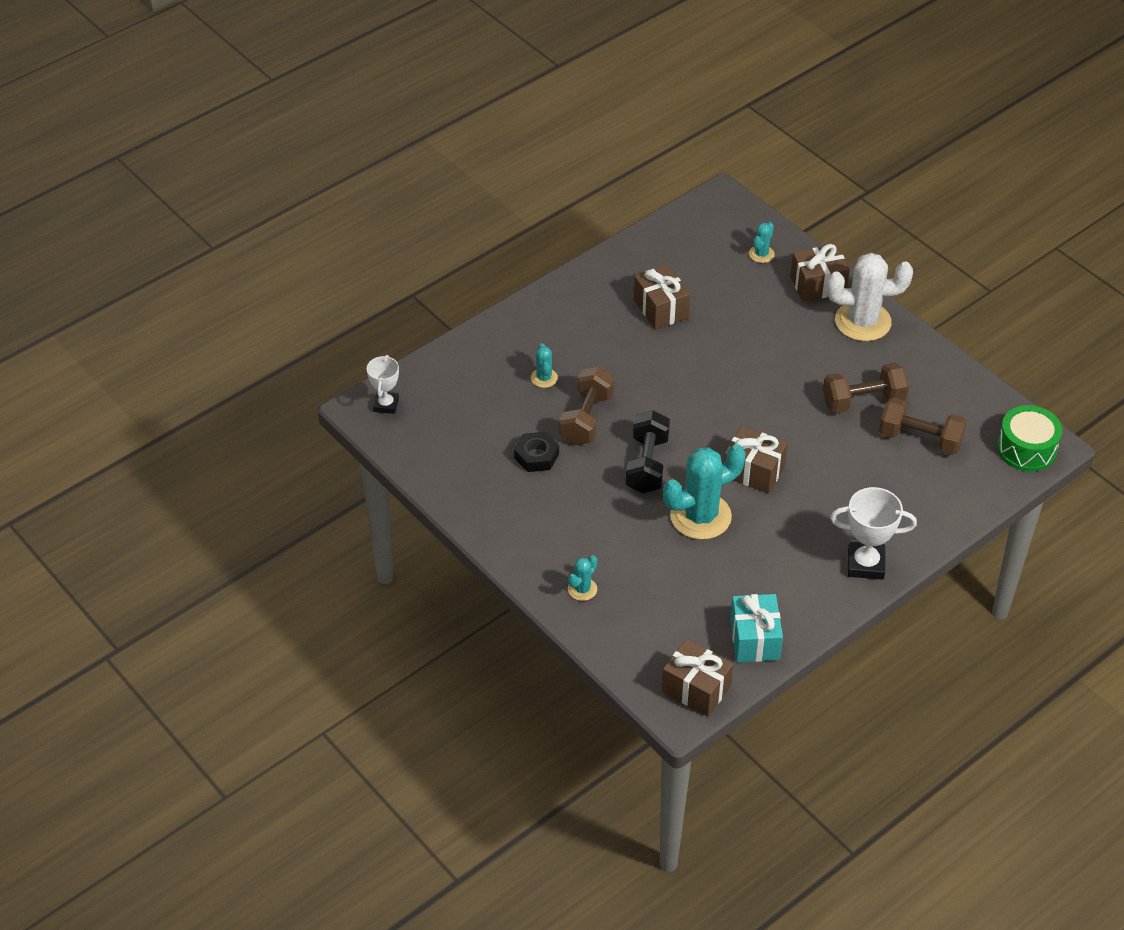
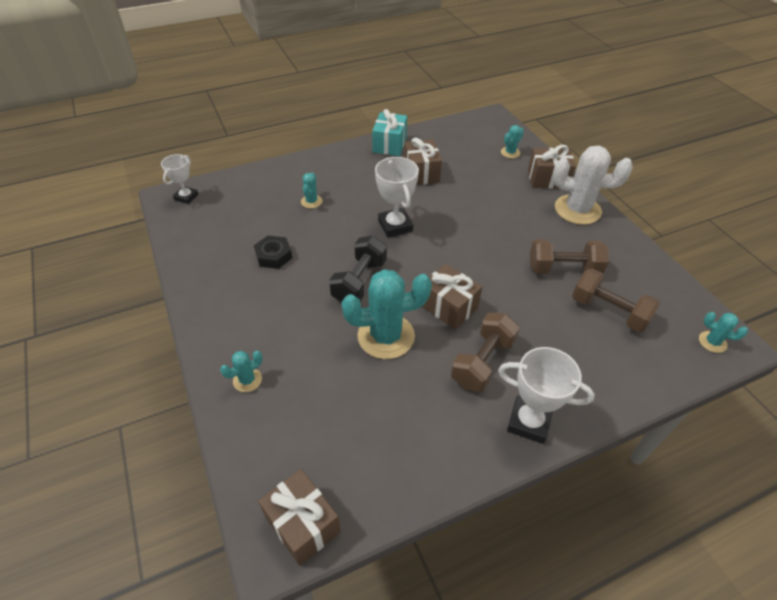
camera: 15 degrees right, 0 degrees up
(586, 419) = (328, 236): brown dumbbell -> brown dumbbell (482, 362)
(658, 388) = (395, 226): none -> white trophy
(755, 639) = (388, 479): turquoise gift -> turquoise gift (389, 145)
(1026, 449) = (712, 342): green drum -> turquoise cactus

